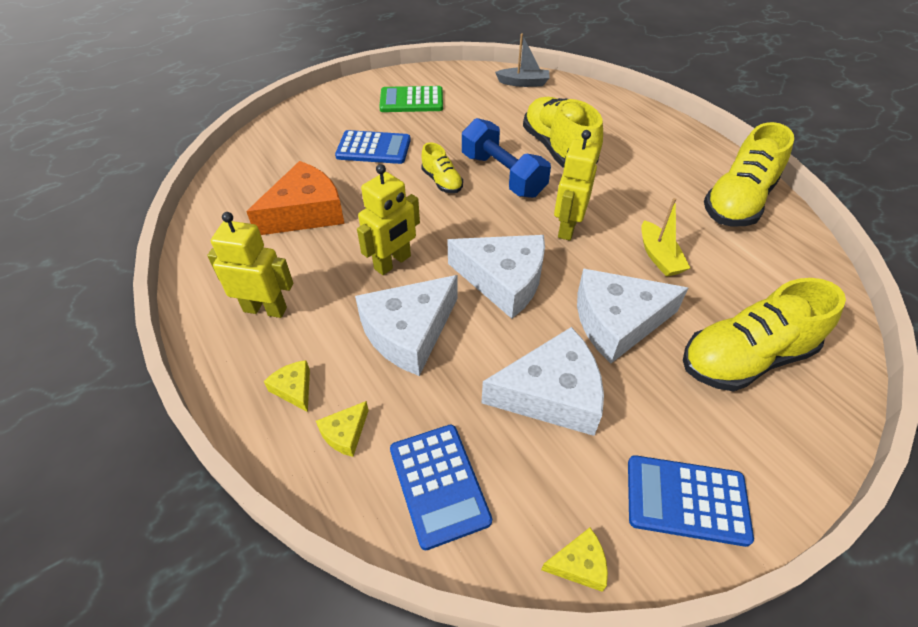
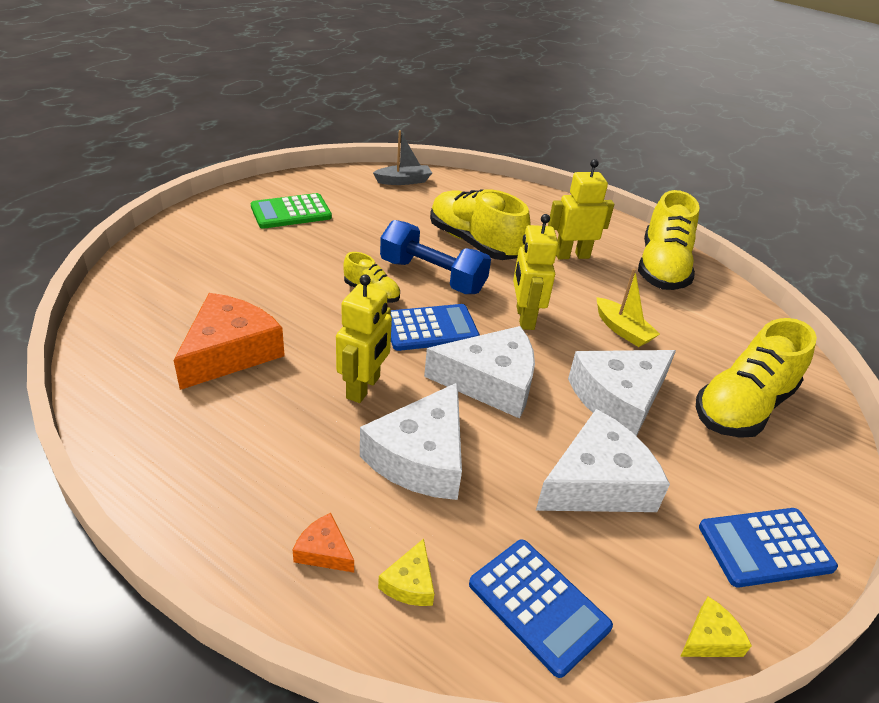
camera: 25 degrees left, 10 degrees down
(265, 309) = (239, 471): yellow robot -> yellow robot (572, 255)
(294, 389) = (324, 551): yellow cheese -> orange cheese
(373, 148) = (274, 269): blue calculator -> blue calculator (430, 328)

